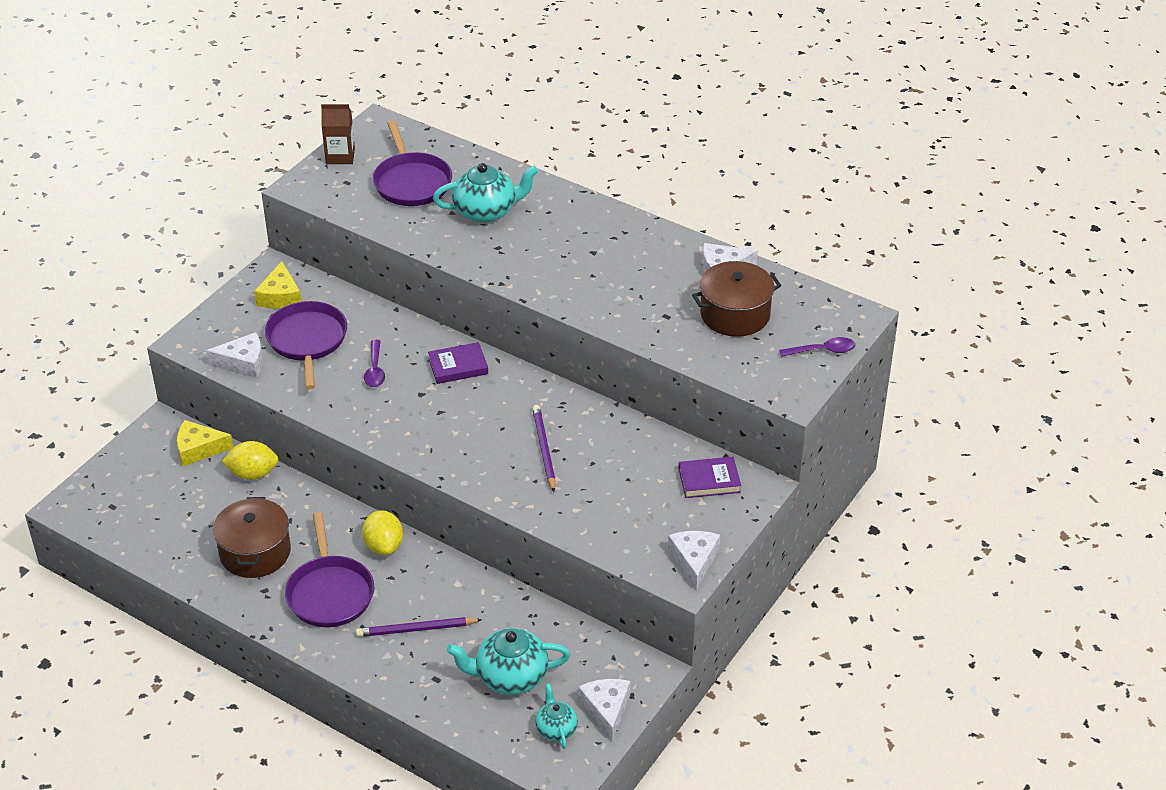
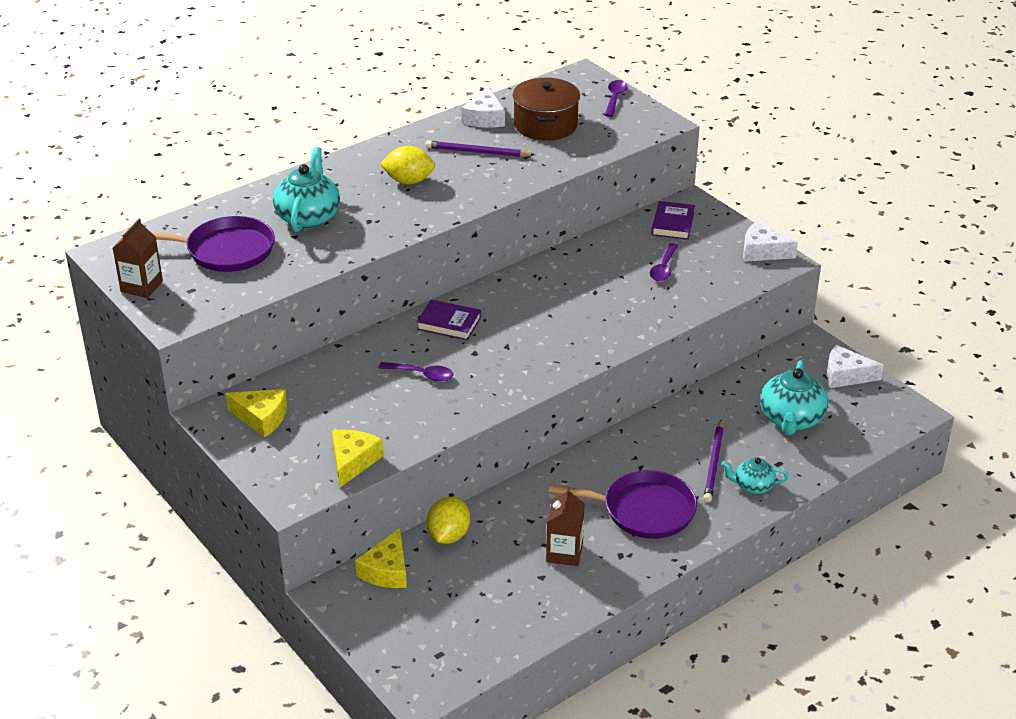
camera: 70 degrees left, 5 degrees down
(243, 363) = (353, 461): white cheese -> yellow cheese
(255, 552) = (564, 553): brown pot -> brown carton
(307, 341) = (347, 411): purple pan -> none
(384, 546) = (597, 463): yellow lemon -> yellow lemon (409, 181)
(458, 366) = (449, 323): purple book -> purple book turned 75 degrees counterclockwise
(544, 449) = (590, 298): purple pencil -> purple pencil (477, 152)
(556, 728) = (858, 406): turquoise teapot -> turquoise teapot (753, 486)
(622, 490) = (663, 268): none -> purple spoon

